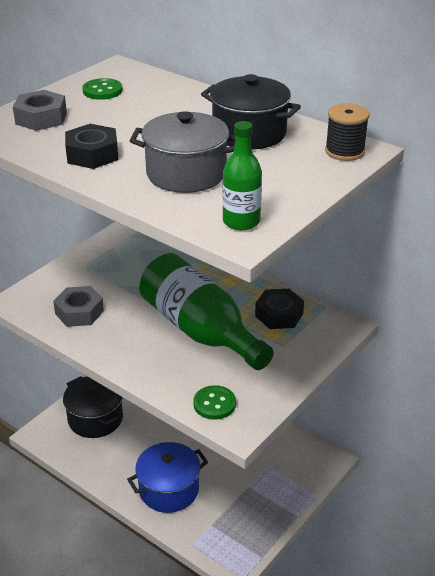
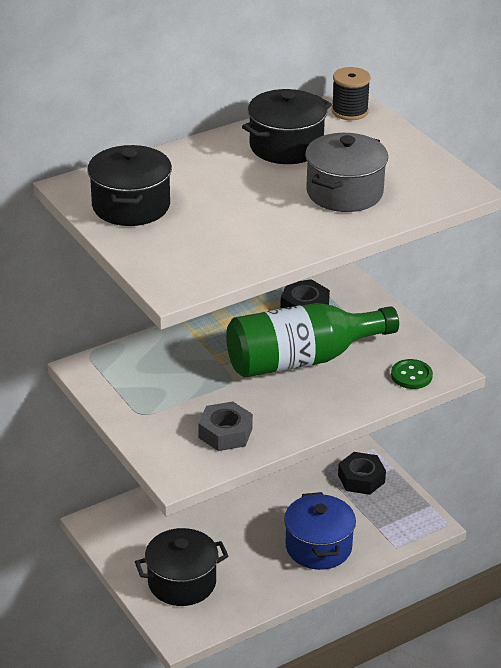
camera: 70 degrees left, 0 degrees up
(41, 118) = (173, 252): grey nut -> none
(92, 154) = (276, 234): black nut -> black nut (361, 479)
(102, 91) = (131, 206): green button -> black pot
(241, 221) = (440, 184): green bottle -> none

